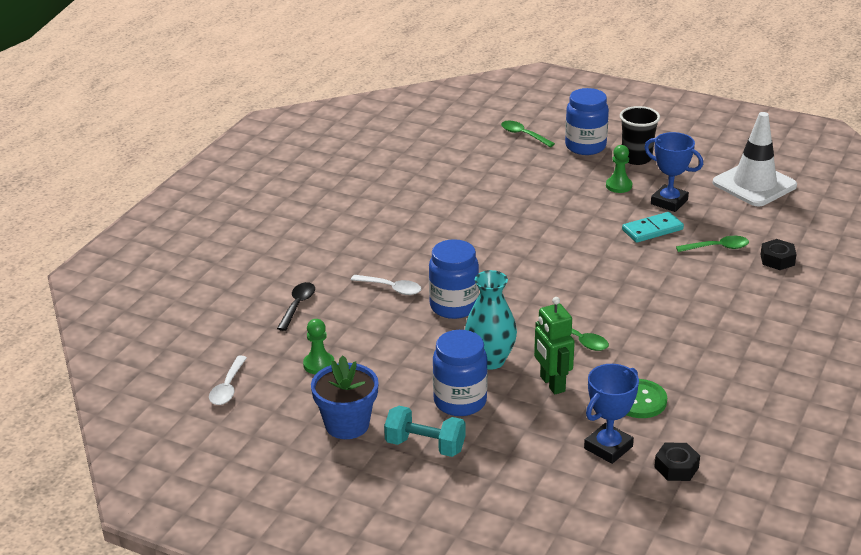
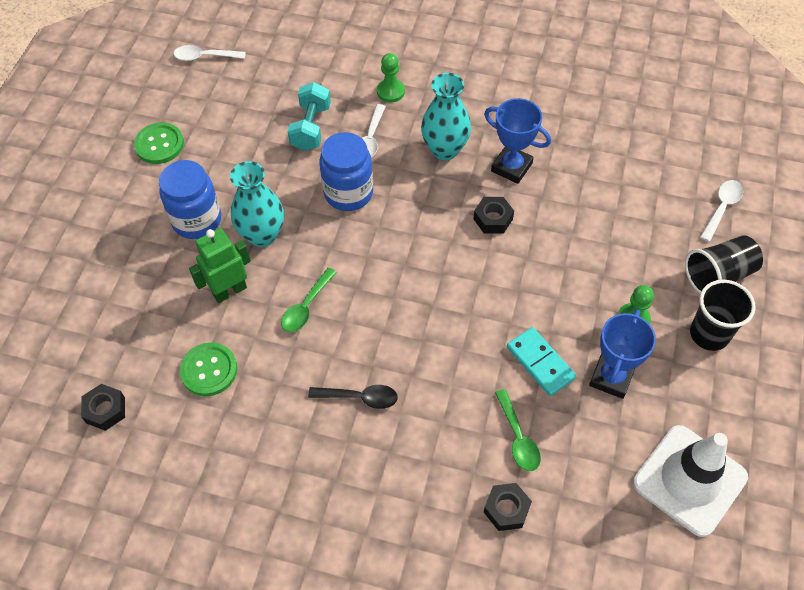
camera: 80 degrees right, 25 degrees up
(297, 305) = (330, 76): black spoon -> black spoon (360, 397)
(319, 364) = (242, 109): green pawn -> green pawn (390, 91)
(347, 424) = (159, 144): blue flower pot -> green button
(419, 249) = (445, 149): none -> turquoise vase
(425, 446) = (132, 204): turquoise dumbbell -> turquoise dumbbell (311, 127)
(506, 234) = (493, 219): none -> black nut
(523, 135) = (722, 208): green spoon -> white spoon
(585, 146) = (718, 275): blue jar -> black cup
(608, 447) = (134, 348): blue trophy -> blue trophy (511, 167)

